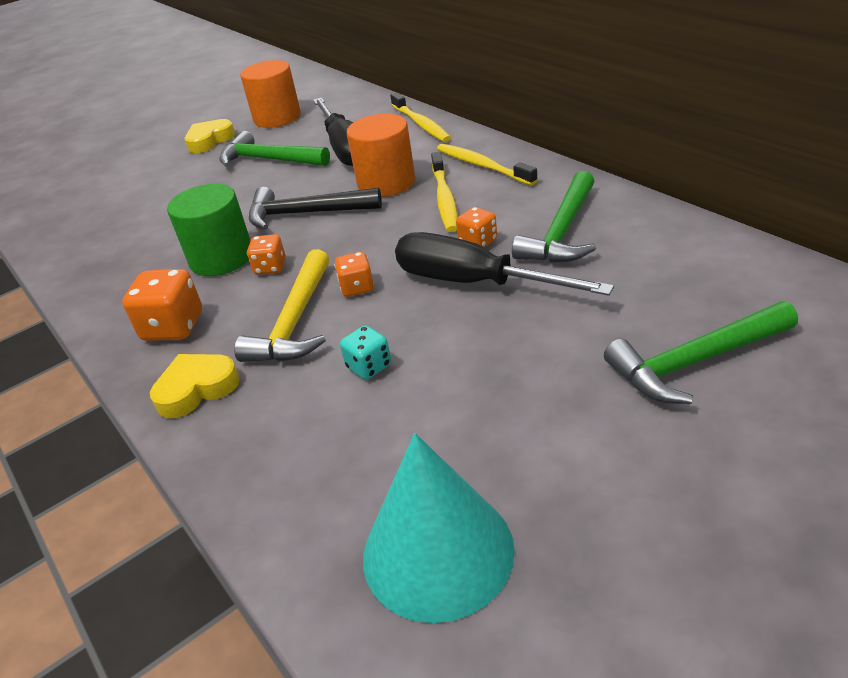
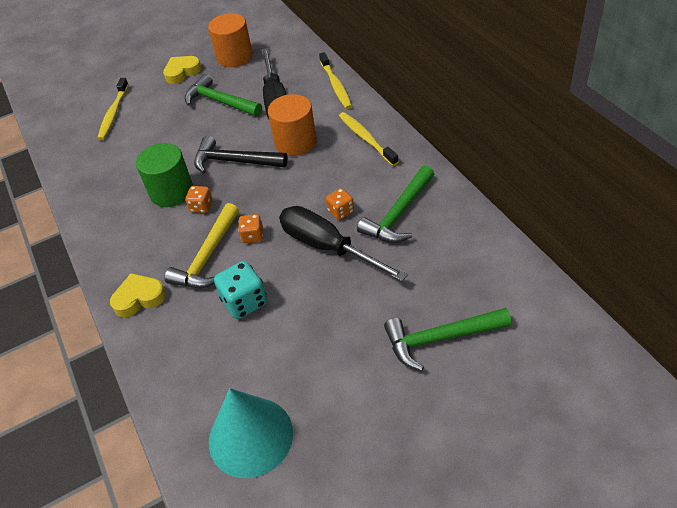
camera: 10 degrees right, 10 degrees up
(173, 327) = (132, 246): orange dice -> none
(369, 366) = (245, 302): turquoise dice -> turquoise dice, size x1.66
(444, 199) = (331, 166): yellow toothbrush -> yellow toothbrush (113, 113)

